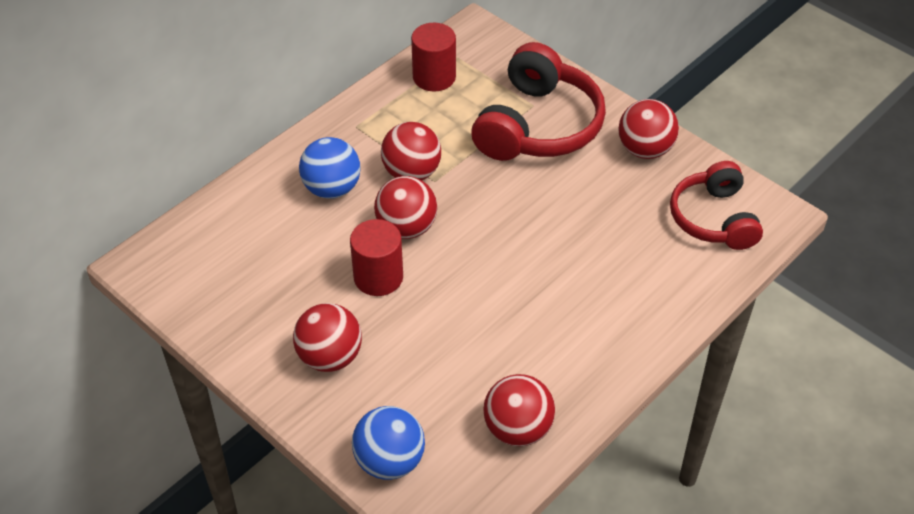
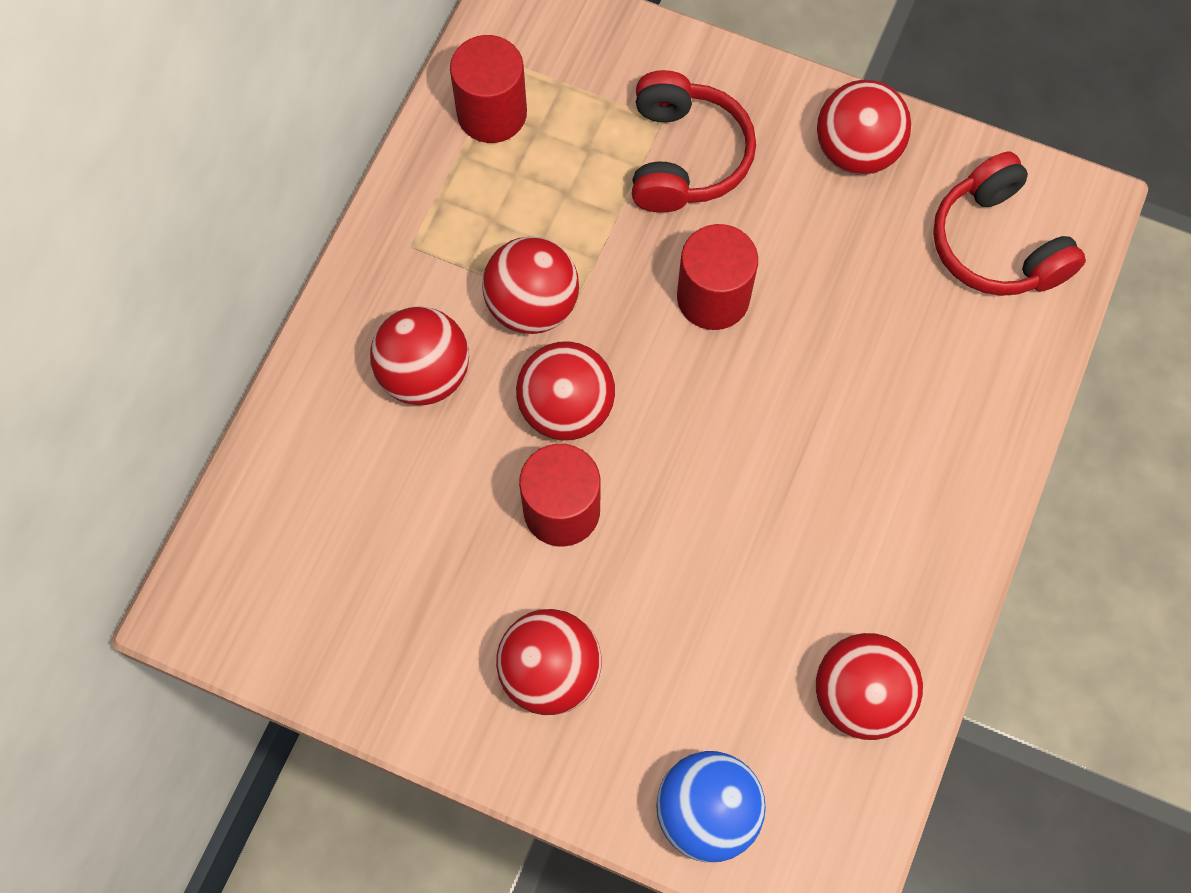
camera: 20 degrees left, 20 degrees up
(332, 188) = (424, 374): blue ball -> red ball
(522, 198) = (713, 297): none -> red cylinder
(538, 126) = (684, 157): red headphones -> red headphones, size x0.67

